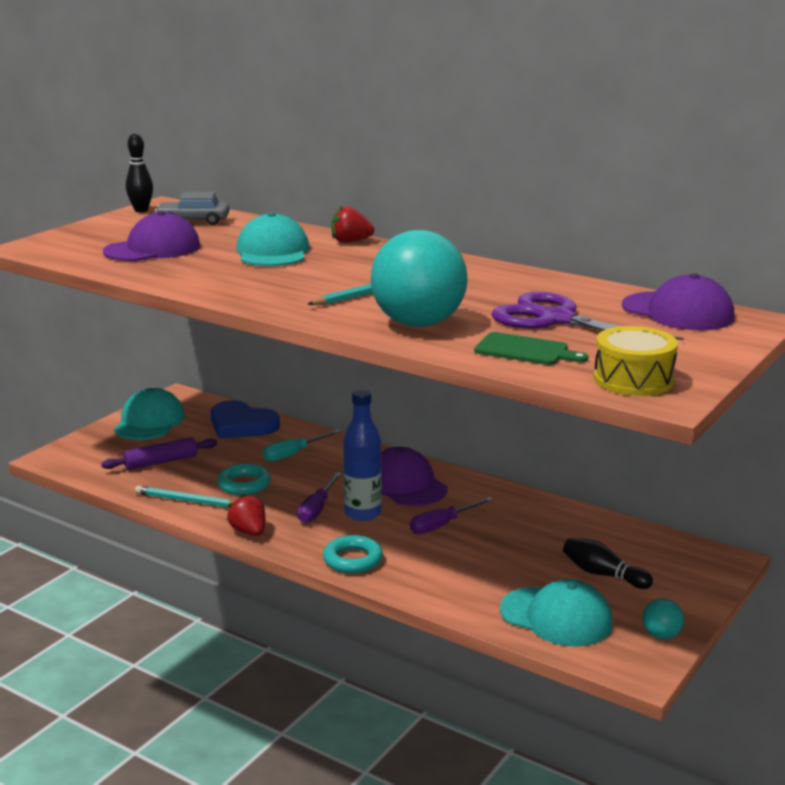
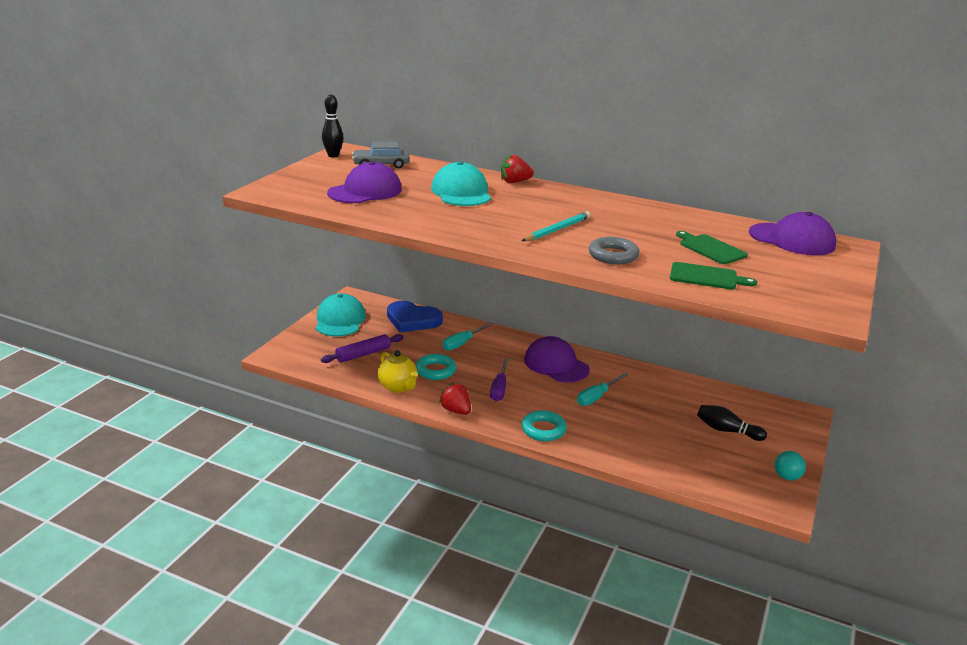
camera: 10 degrees left, 5 degrees up
(188, 501) = (398, 387): turquoise pencil -> yellow teapot
(362, 513) = (535, 390): blue bottle -> none
(418, 324) = (613, 255): turquoise ball -> grey ring
(442, 525) = (597, 397): purple screwdriver -> turquoise screwdriver
(556, 319) = (710, 249): purple scissors -> green cutting board
(556, 617) = (708, 467): turquoise cap -> none
(633, 380) = (799, 300): yellow drum -> none

